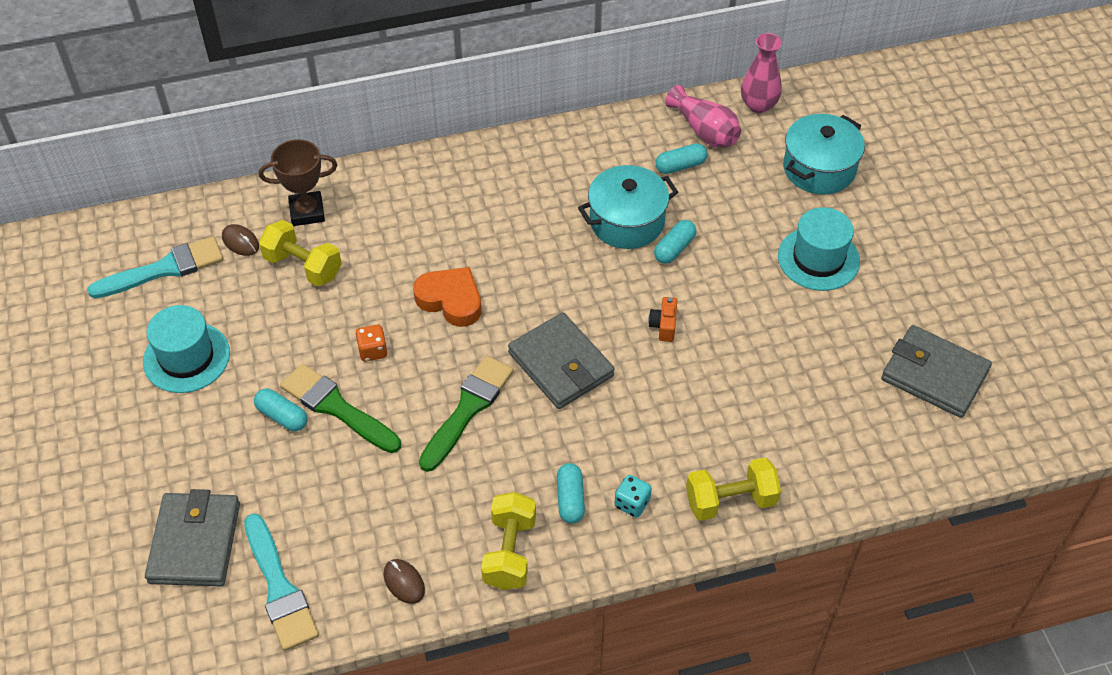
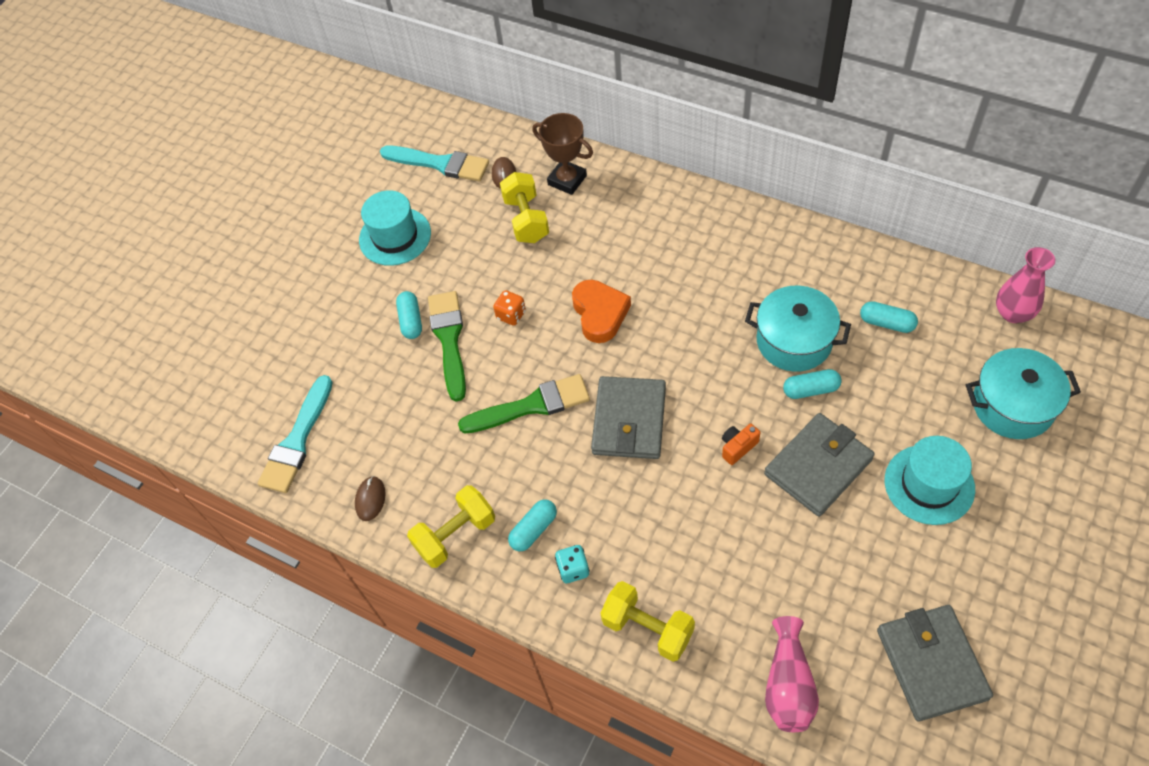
camera: 50 degrees right, 5 degrees up
(195, 542) = (281, 369): grey wallet -> grey wallet (818, 467)
(704, 131) = (939, 306): pink vase -> pink vase (788, 685)

